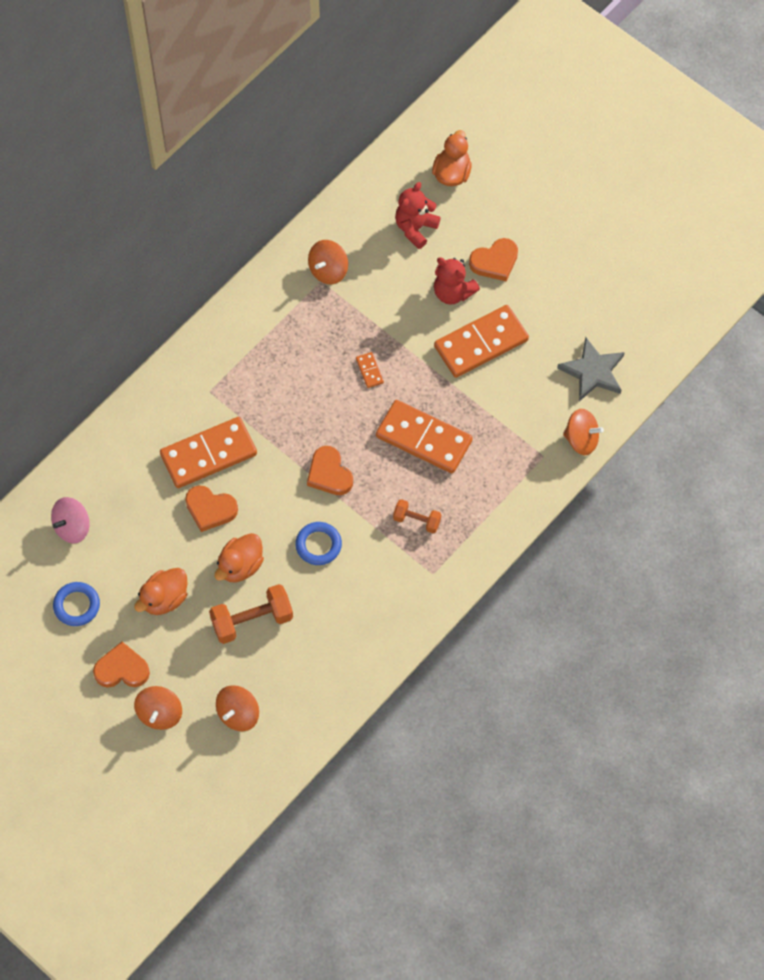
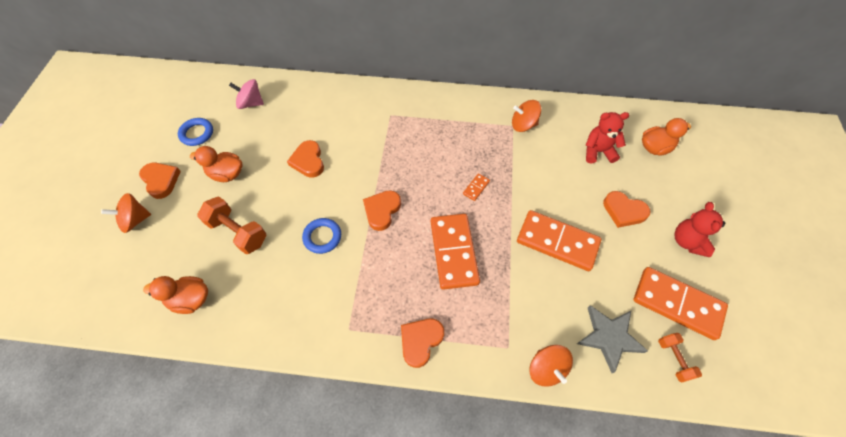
camera: 55 degrees right, 5 degrees down
(208, 455) = (346, 139): orange domino -> orange domino (677, 304)
(238, 714) = (156, 268): orange spinning top -> none
(240, 566) = (277, 201): orange duck -> orange duck (190, 299)
(417, 520) = (385, 289): orange dumbbell -> orange dumbbell (674, 359)
(453, 292) = (576, 200): red teddy bear -> red teddy bear (687, 241)
(487, 521) = (420, 341): none -> orange heart

